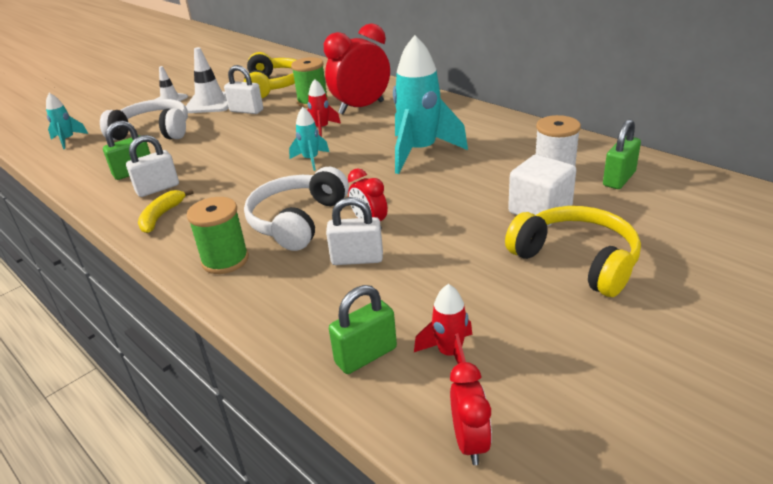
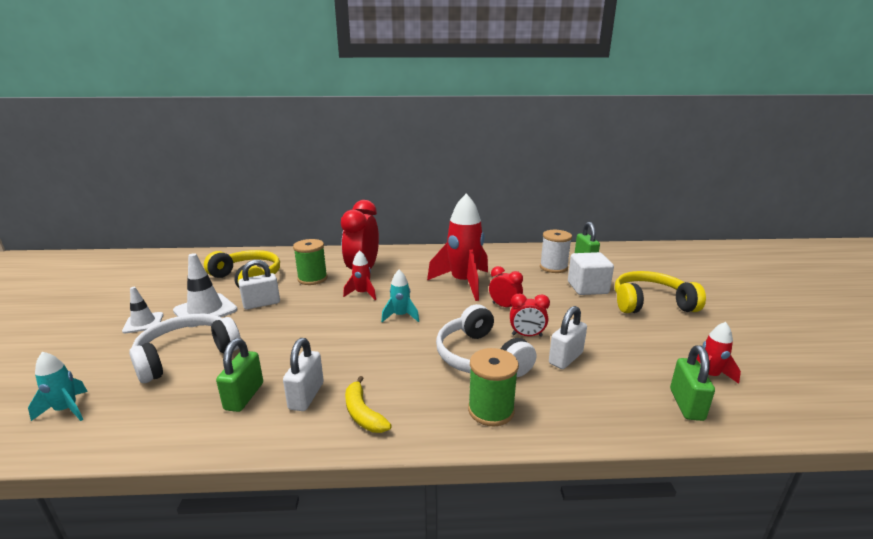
camera: 50 degrees left, 10 degrees down
(420, 152) = (463, 283): turquoise rocket -> red rocket
(470, 442) = (801, 409): red clock -> red clock (504, 306)

